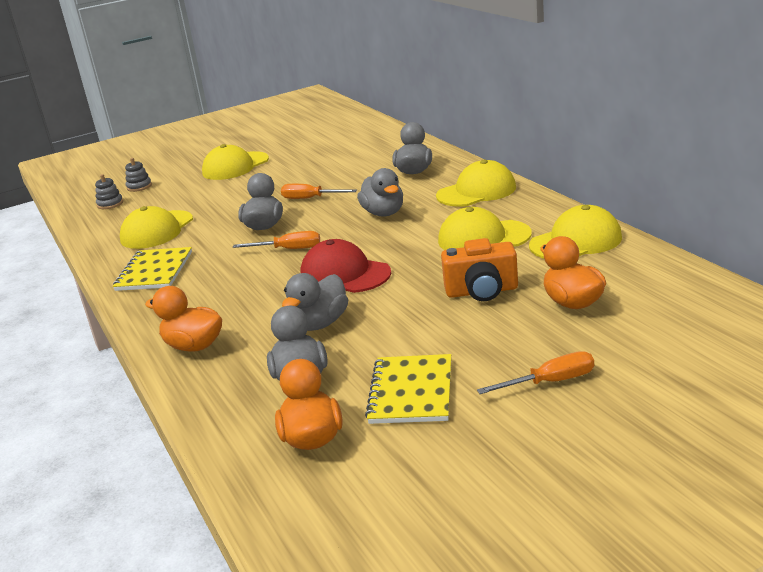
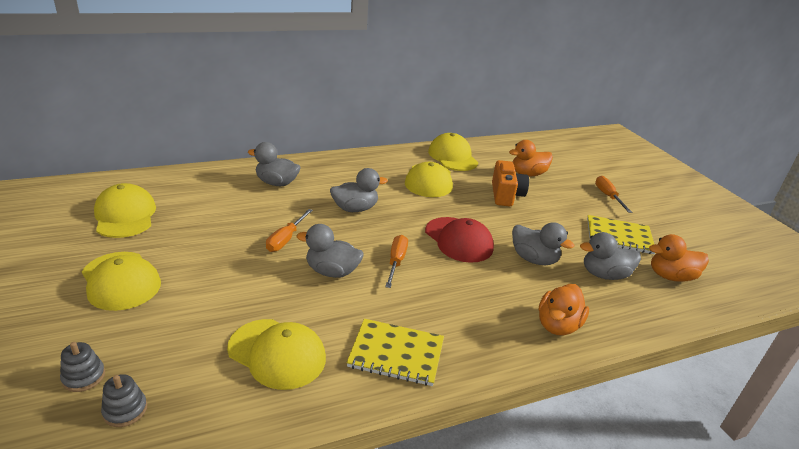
camera: 90 degrees left, 5 degrees up
(345, 274) = (458, 240): red cap -> red cap turned 75 degrees counterclockwise
(476, 191) = (347, 168): yellow cap -> yellow cap (125, 215)

